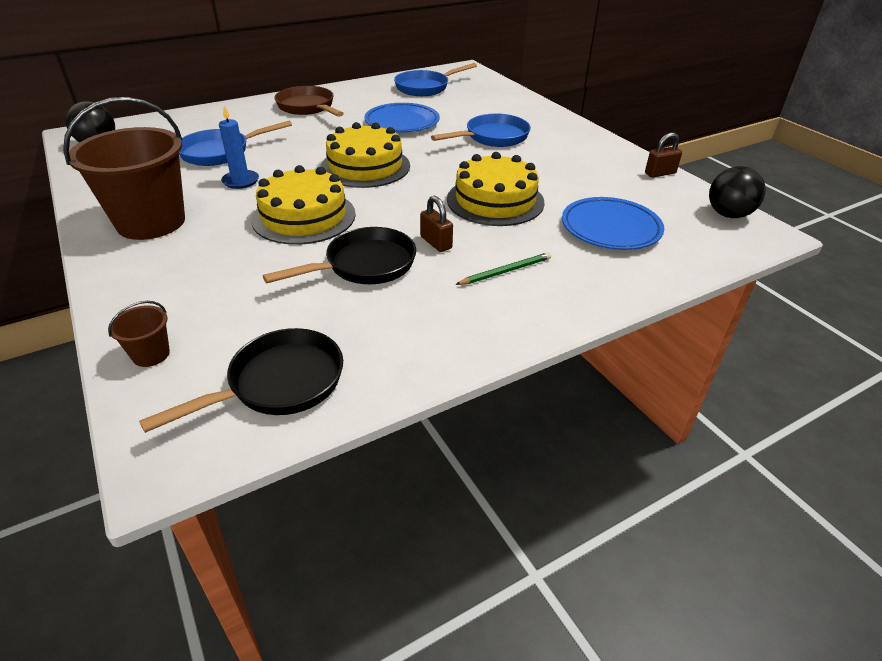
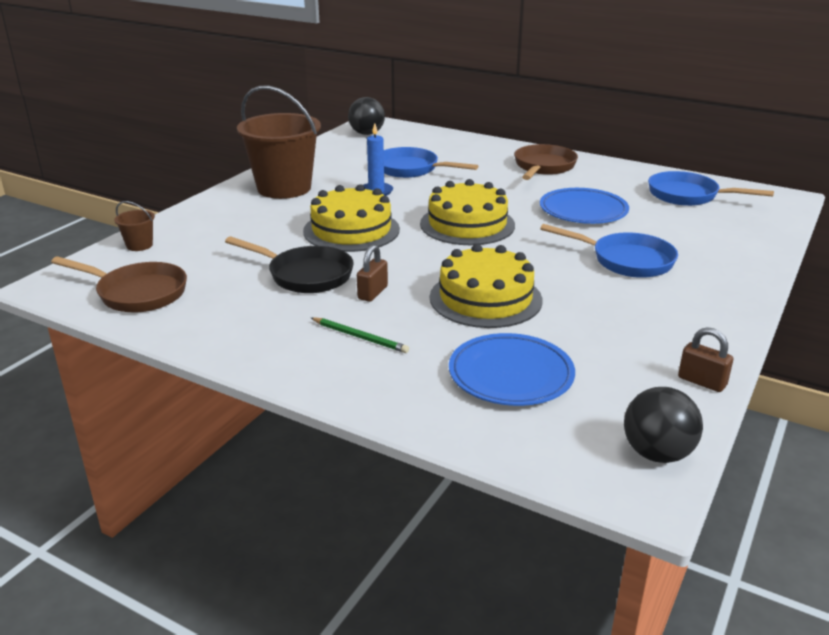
camera: 60 degrees right, 10 degrees down
(278, 384) = (137, 293): black pan -> brown pan

